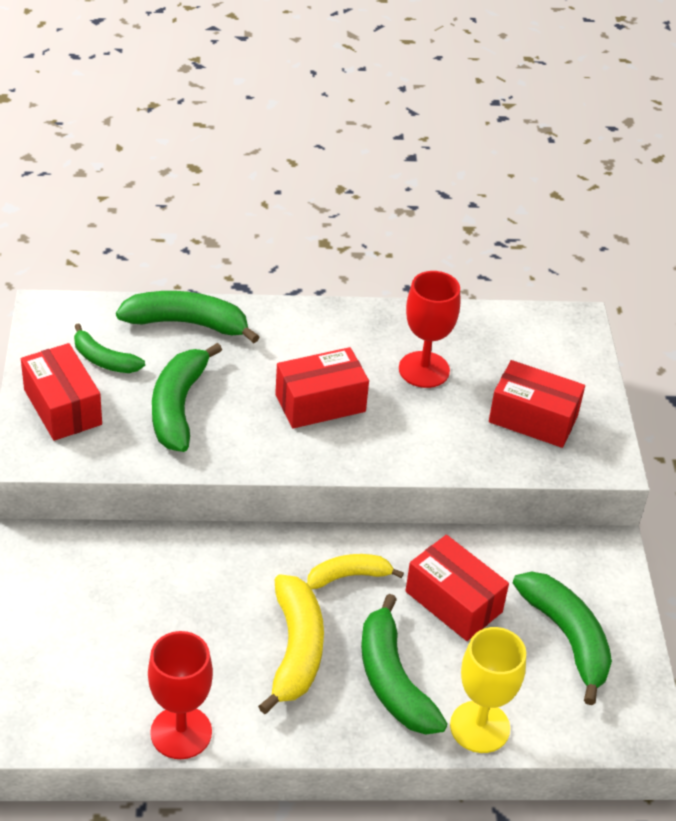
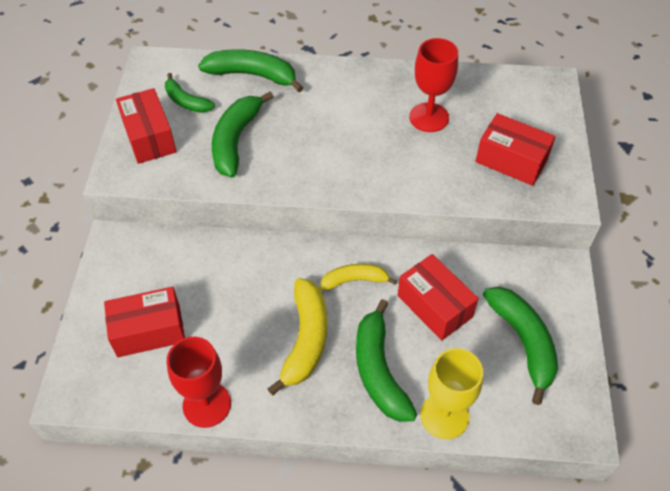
camera: 10 degrees right, 10 degrees up
(320, 403) = (345, 141): red box -> red box (149, 331)

